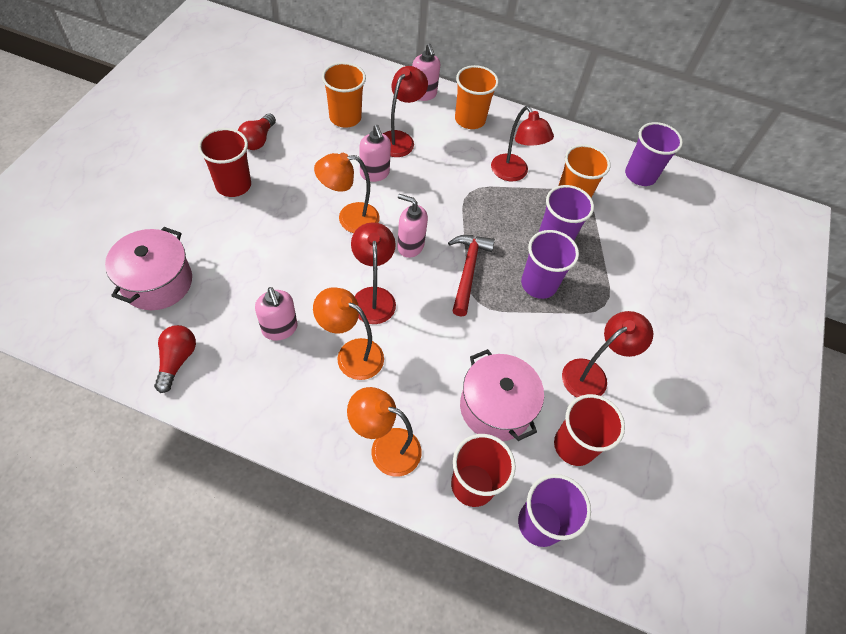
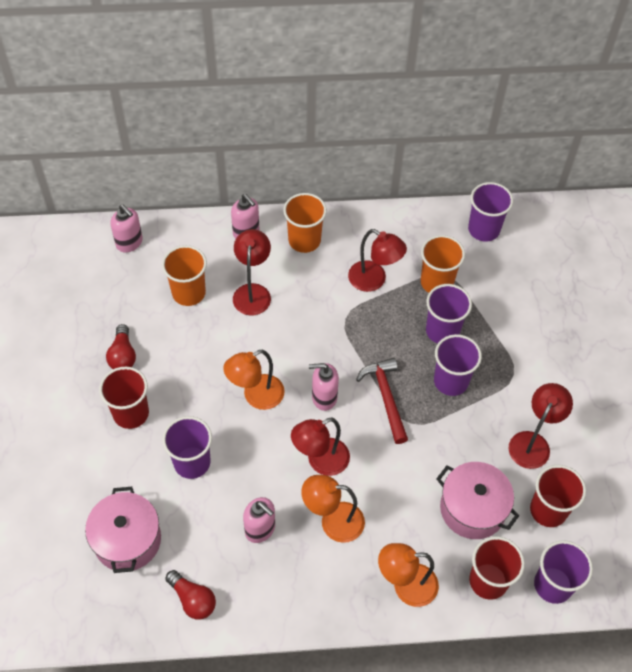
camera: 20 degrees left, 0 degrees up
(177, 360) = (193, 599): red light bulb -> red light bulb turned 150 degrees clockwise
(257, 246) = (192, 462): none -> purple cup
(373, 297) = (320, 461): red lamp -> red lamp turned 90 degrees counterclockwise
(374, 173) = (251, 340): pink soap dispenser -> pink soap dispenser (129, 243)

